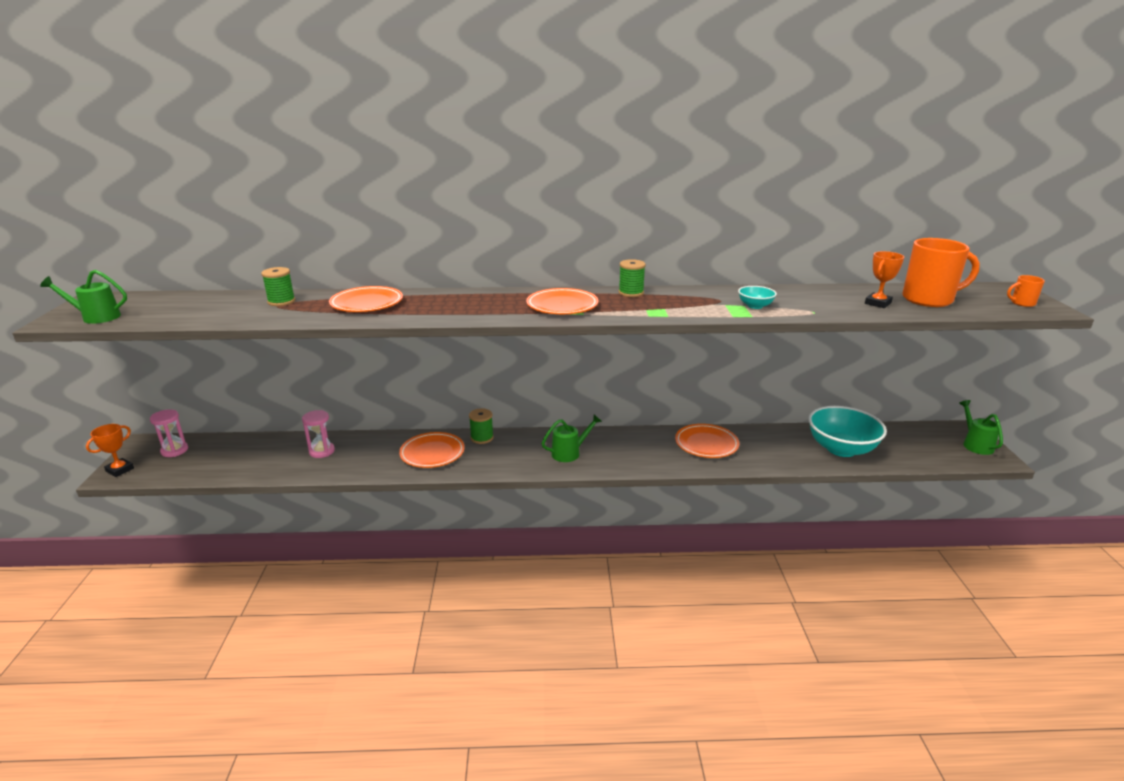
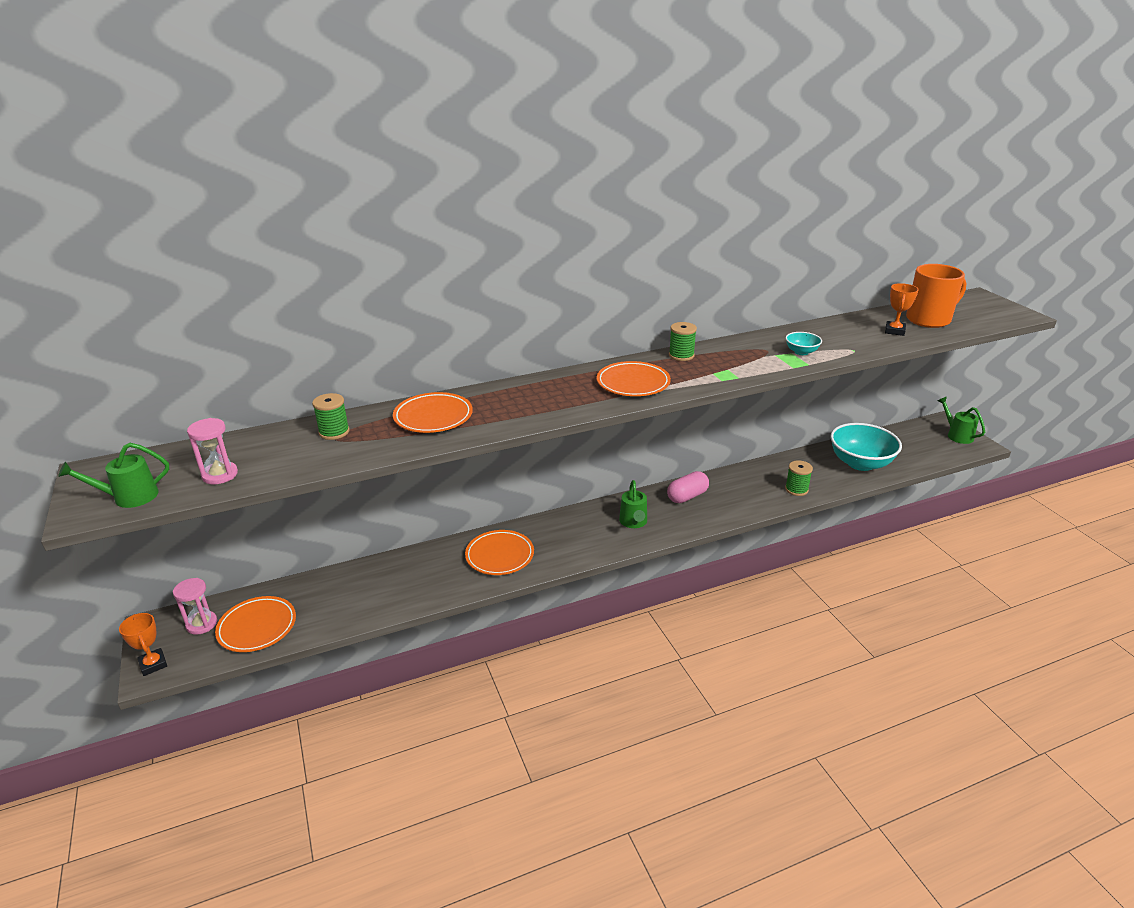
camera: 20 degrees left, 5 degrees up
(120, 470) = (153, 664): orange trophy -> orange trophy turned 45 degrees counterclockwise
(322, 451) = (379, 582): pink hourglass -> pink hourglass (220, 475)
(482, 438) = (537, 526): green spool -> green spool (796, 489)
(570, 453) = (633, 522): green watering can -> green watering can turned 135 degrees clockwise
(637, 442) = (687, 496): none -> pink capsule
(706, 444) = (748, 484): orange plate -> orange plate (257, 627)
(1022, 303) = (998, 312): orange mug -> none

